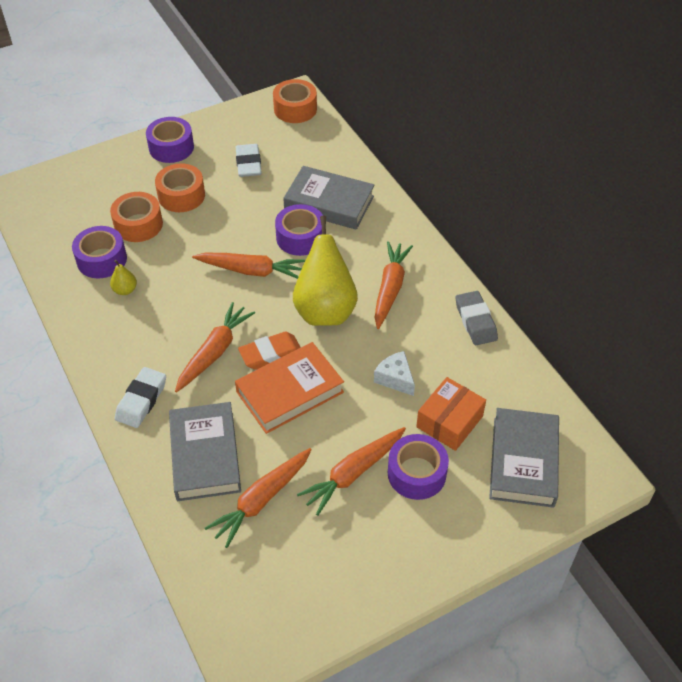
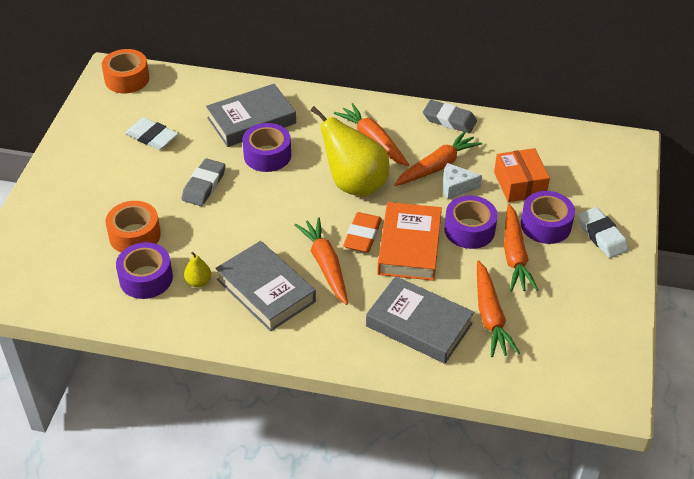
camera: 50 degrees left, 5 degrees down
(141, 400) = (326, 333): white eraser -> white eraser (601, 236)
(171, 147) = (71, 168): purple tape -> purple tape (469, 230)
(181, 195) = (135, 193): orange tape -> none
(228, 225) = (204, 185): none -> grey eraser
(251, 271) = (268, 199): orange carrot -> orange carrot (437, 166)
(523, 461) = (585, 171): grey book -> grey book (266, 290)

